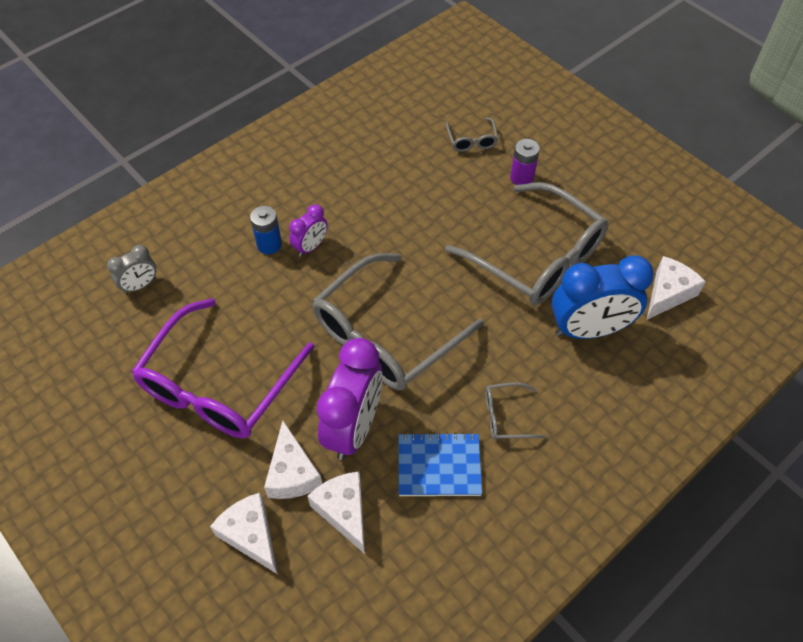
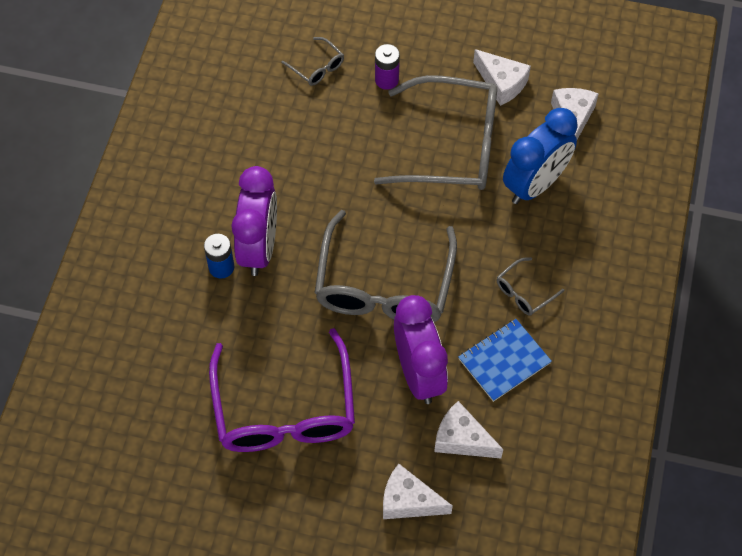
camera: 35 degrees left, 5 degrees up
(140, 285) = (140, 371): grey clock -> none
(292, 473) = (401, 437): white cheese -> white cheese (502, 83)
(311, 247) = (259, 248): purple clock -> purple clock, size x1.98

